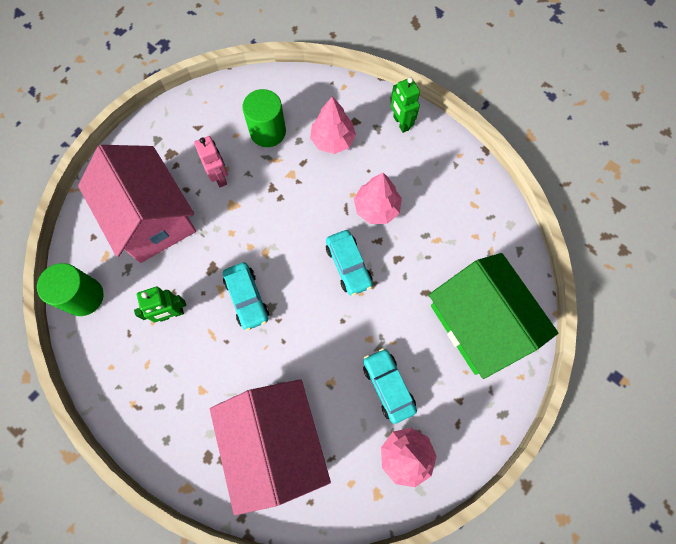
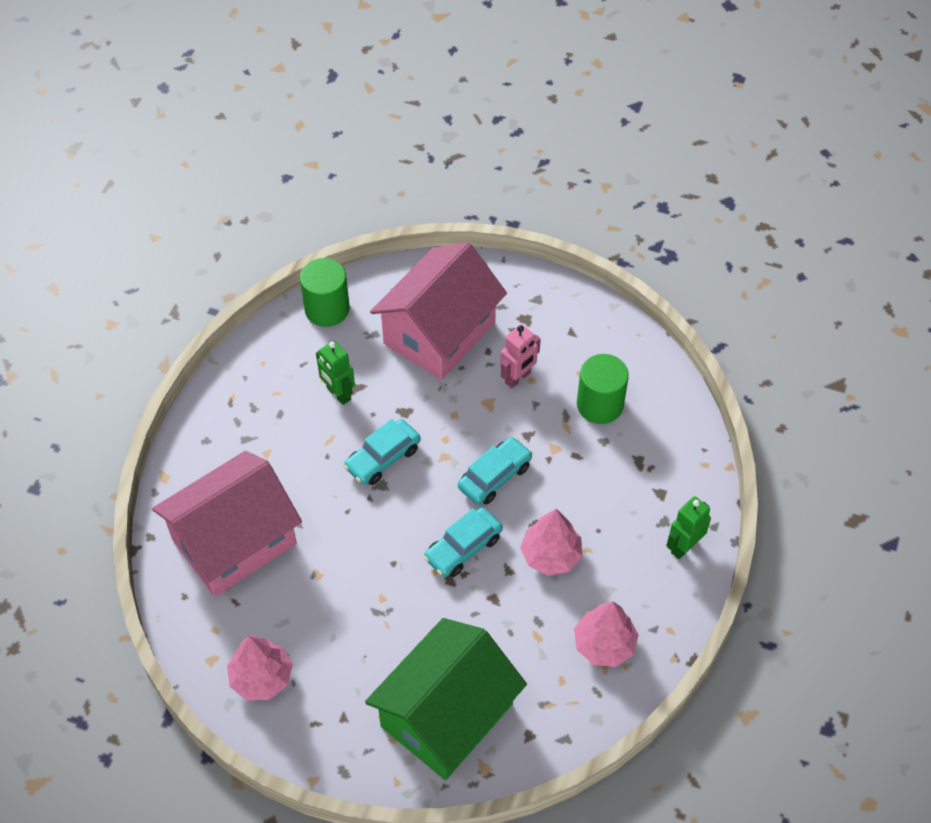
camera: 70 degrees right, 15 degrees down
(332, 140) = (621, 477): pink tree -> pink tree (604, 644)
(388, 386) = (333, 635): turquoise car -> turquoise car (495, 476)

